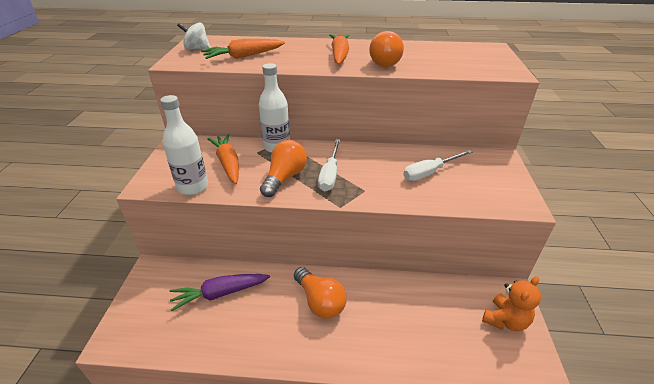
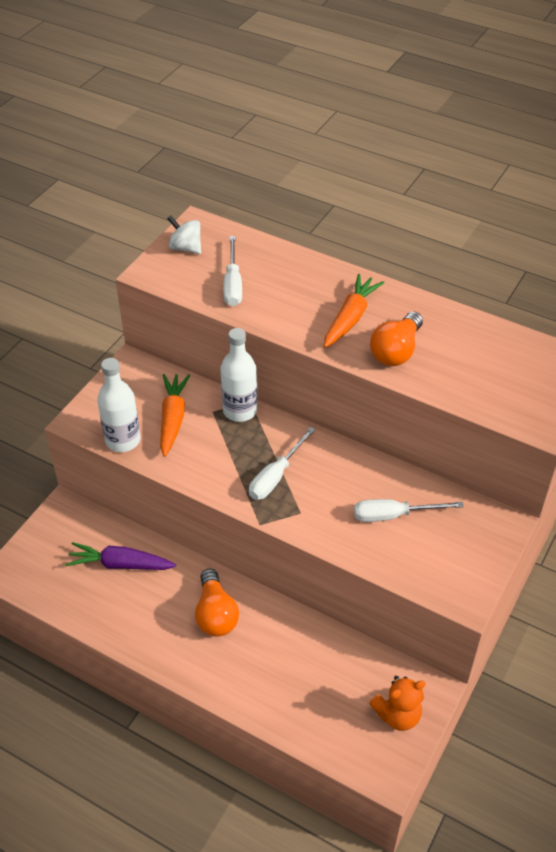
camera: 25 degrees right, 10 degrees up
(244, 56) = (232, 284): orange carrot -> white screwdriver
(284, 178) = (223, 462): orange light bulb -> none

